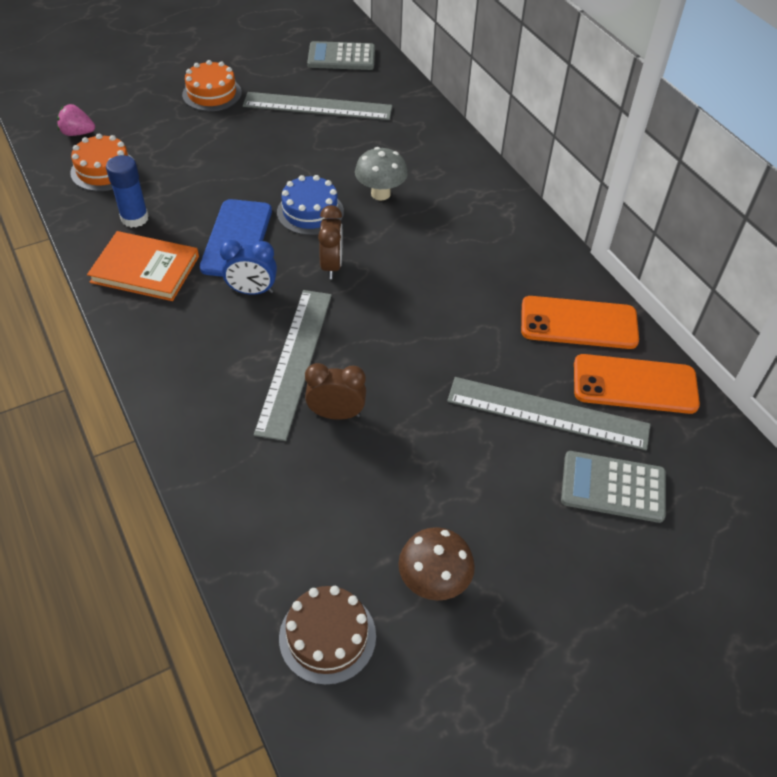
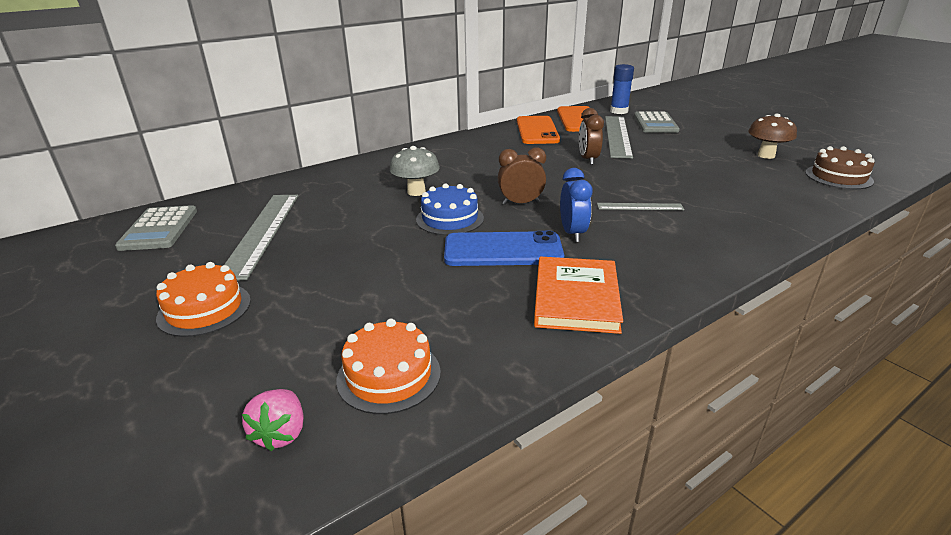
camera: 95 degrees left, 20 degrees down
(135, 218) = (490, 323): blue glue stick -> blue glue stick (619, 111)
(294, 361) = (639, 207): grey ruler -> grey ruler, size x0.51
(336, 414) = (676, 188): brown clock -> brown clock (588, 159)

